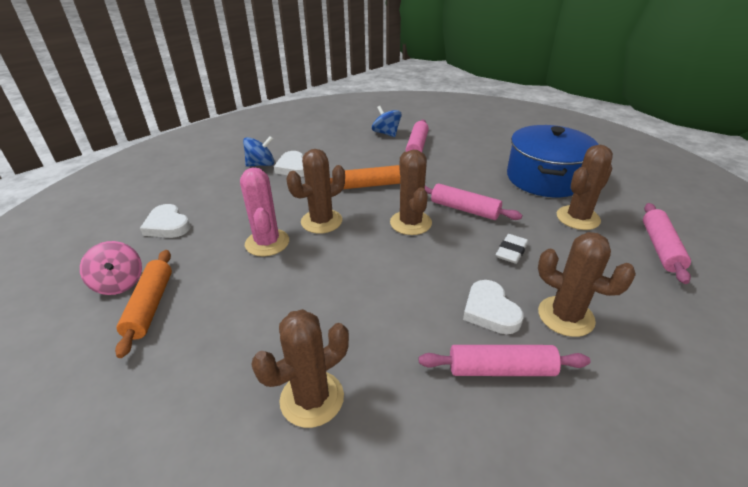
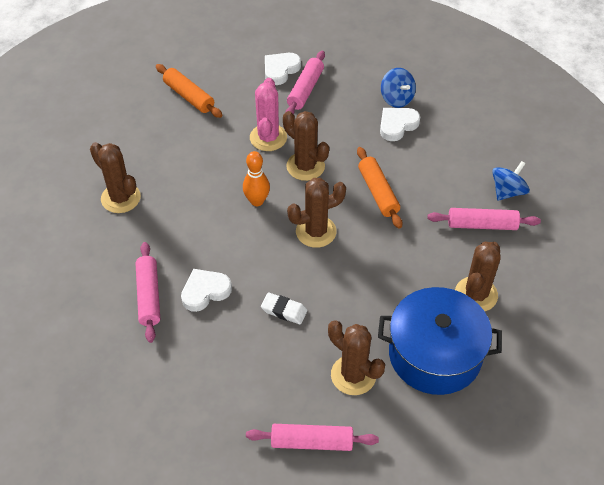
camera: 80 degrees right, 15 degrees up
(119, 283) = (209, 71): pink spinning top -> none
(150, 306) = (189, 96): orange rolling pin -> orange rolling pin turned 60 degrees clockwise
(267, 243) = (268, 138): pink cactus -> pink cactus turned 60 degrees counterclockwise
(359, 258) = (257, 201): none -> orange bowling pin
(464, 209) = (348, 274): pink rolling pin -> pink rolling pin (305, 89)
(565, 316) = (204, 342): brown cactus -> brown cactus (476, 294)

